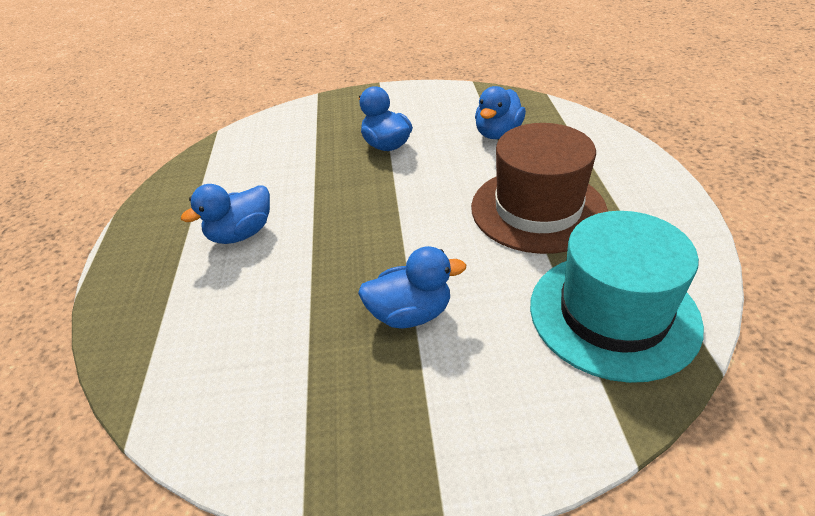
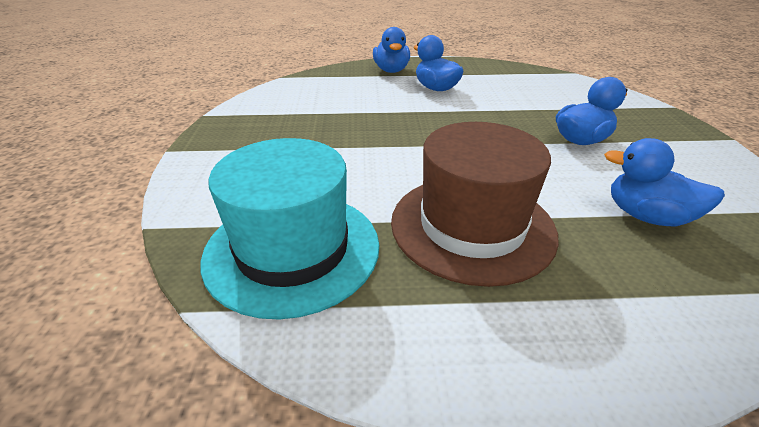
camera: 90 degrees right, 5 degrees down
(410, 314) = (335, 145): blue duck -> blue duck (391, 70)

